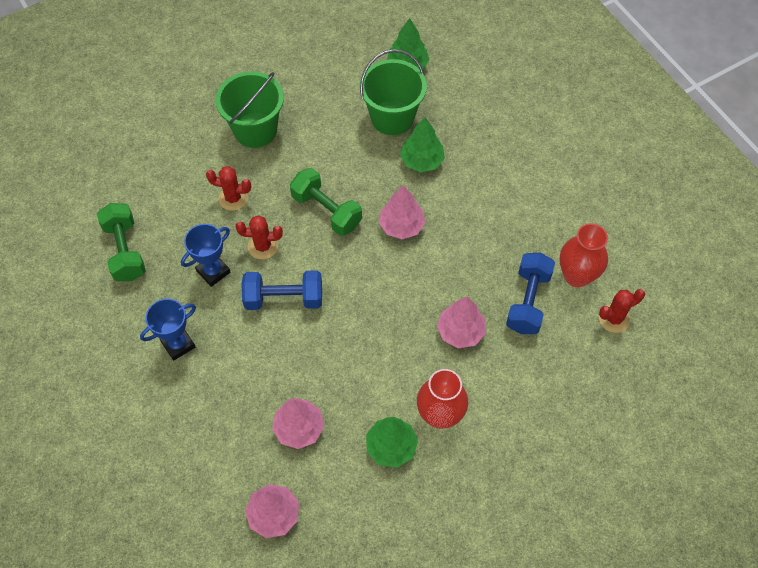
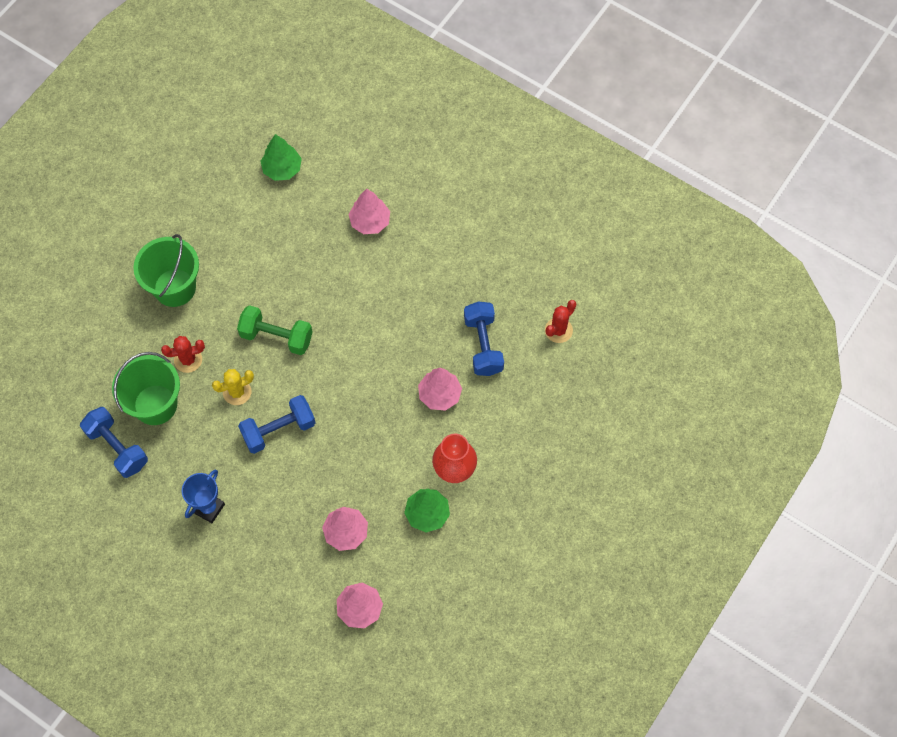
camera: 25 degrees left, 5 degrees up
(125, 251) = (117, 447): green dumbbell -> blue dumbbell
(213, 271) = (205, 433): blue trophy -> none
(263, 246) = (237, 392): red cactus -> yellow cactus
(392, 117) = (292, 225): green bucket -> green bucket (155, 405)
(401, 226) = (348, 323): pink tree -> pink tree (370, 222)
(422, 161) = (337, 256): green tree -> none
(577, 276) = (513, 306): red vase -> none

